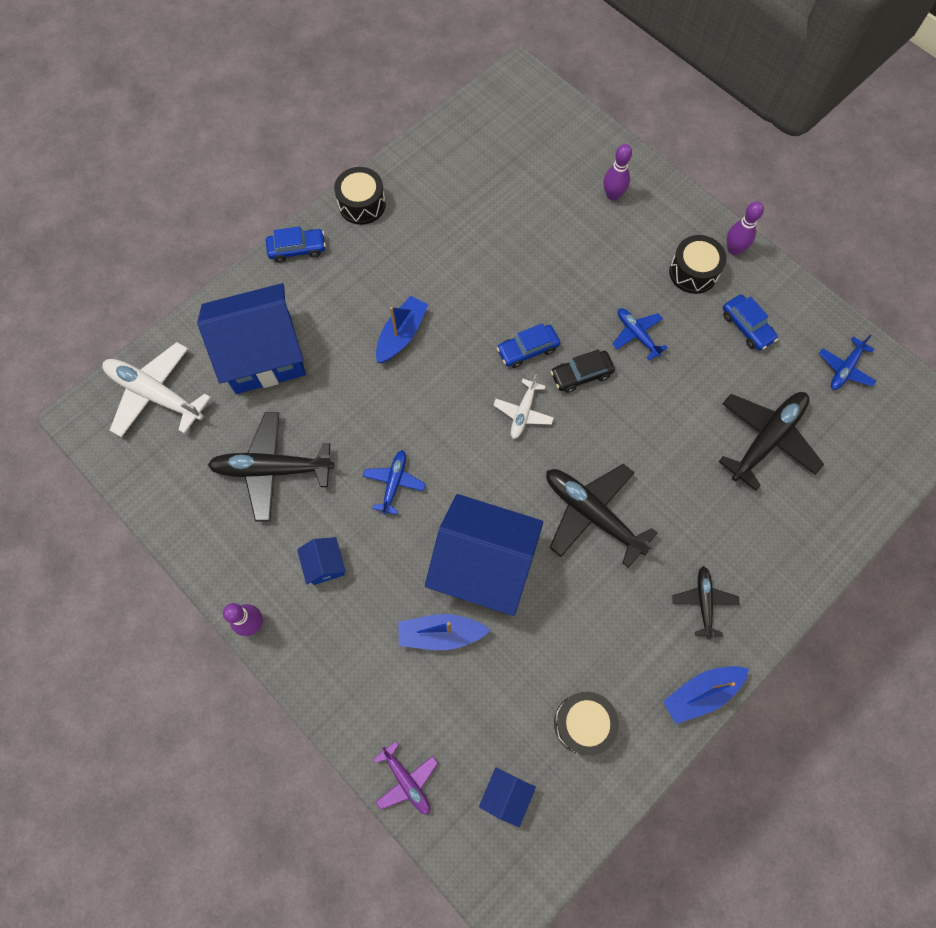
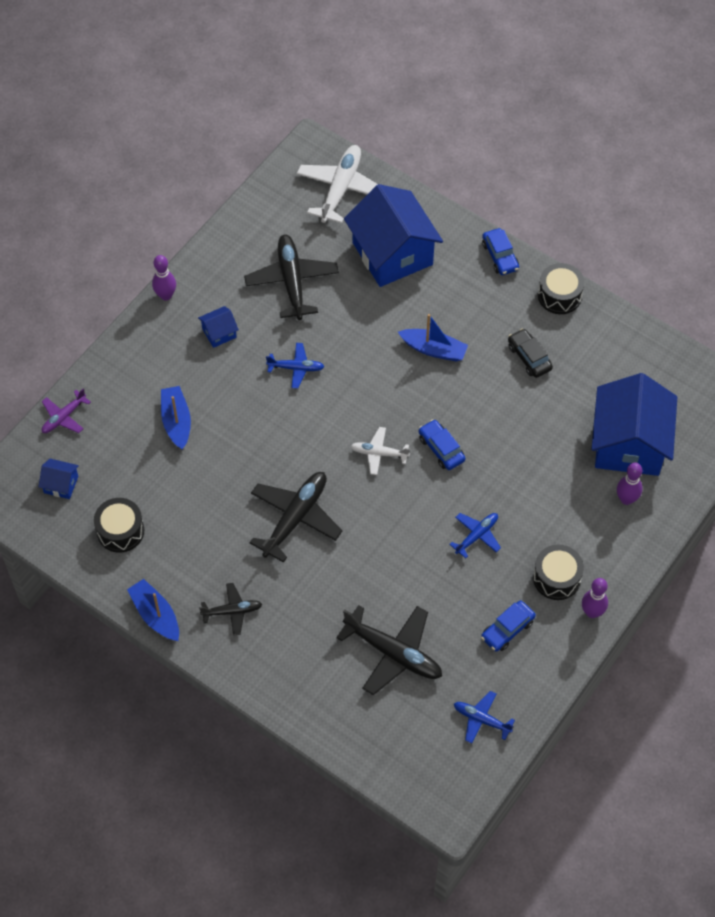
camera: 80 degrees right, 10 degrees down
(483, 564) = (238, 443): blue house -> blue house (629, 444)
(581, 375) = (425, 494): black car -> black car (529, 357)

